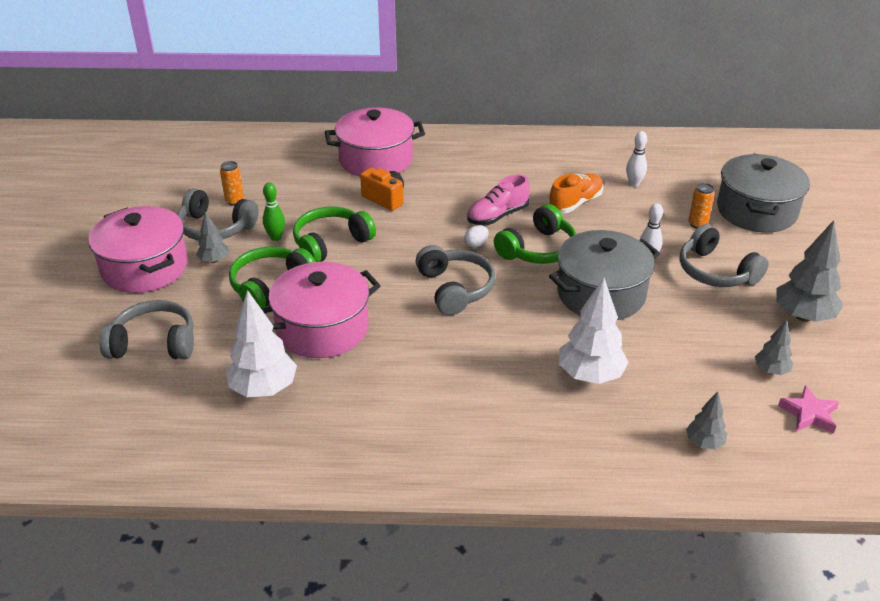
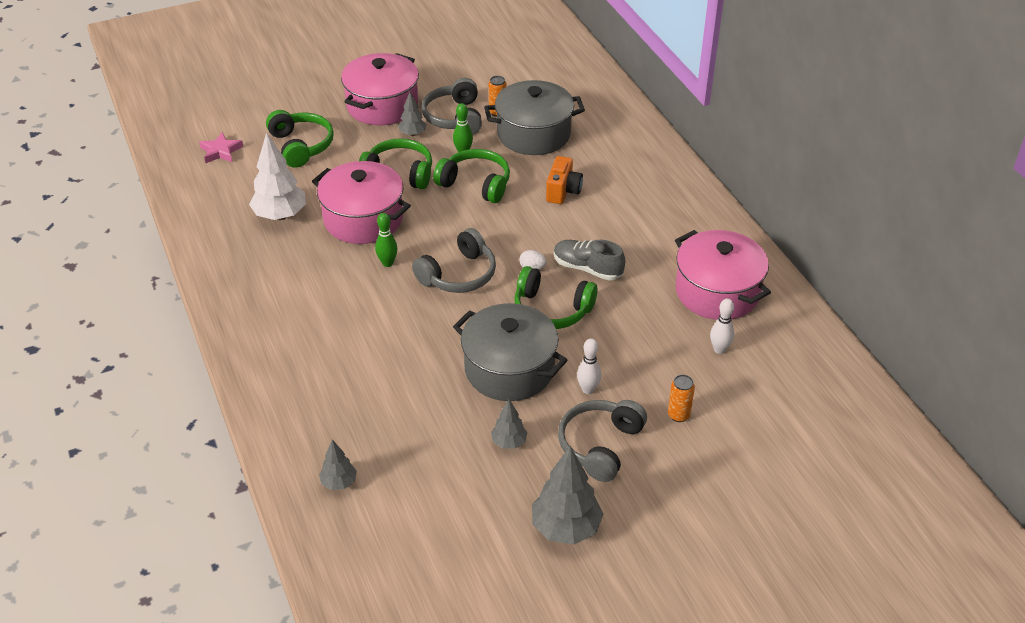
camera: 65 degrees right, 5 degrees up
(154, 343) = (301, 146): grey headphones -> green headphones
(376, 160) = (621, 165): pink pot -> pink pot (717, 292)
(405, 329) = (387, 263): none -> green bowling pin
(497, 216) = (587, 268): pink shoe -> grey shoe
(575, 203) = (649, 315): orange shoe -> none
(590, 375) = (389, 389): white tree -> none
(756, 211) = (741, 459): grey pot -> grey pot (534, 134)
(771, 371) = (463, 514): grey tree -> grey tree (509, 442)
(809, 414) = (413, 552): pink star -> pink star (221, 151)

